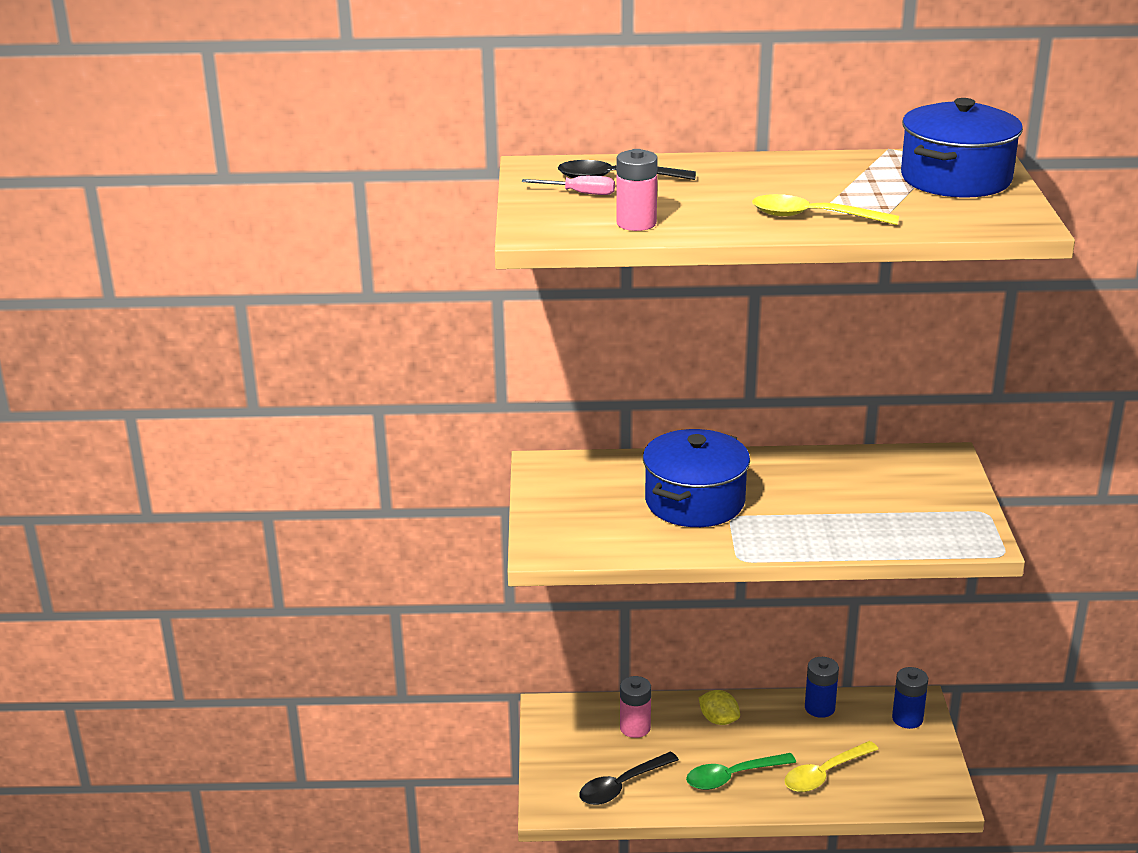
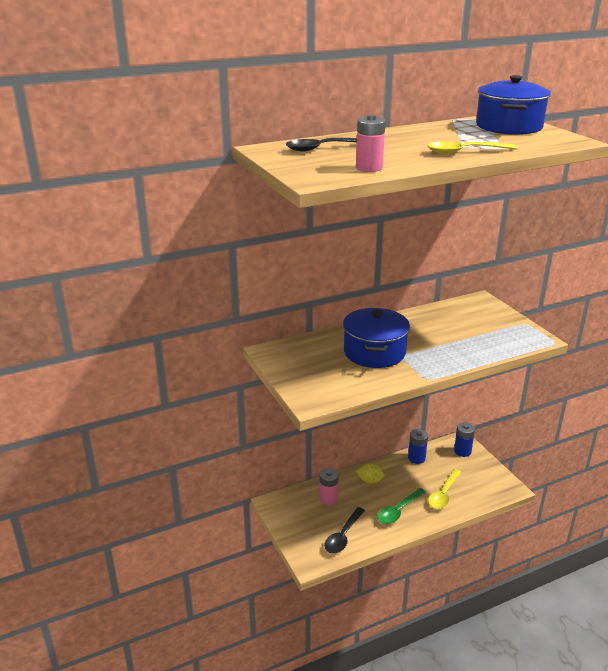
camera: 25 degrees left, 0 degrees up
(580, 193) = (311, 158): pink screwdriver -> none

